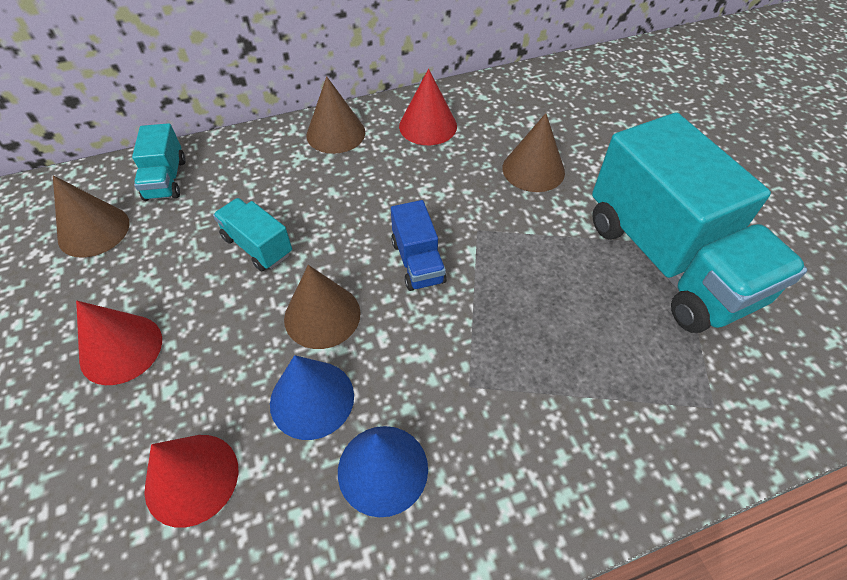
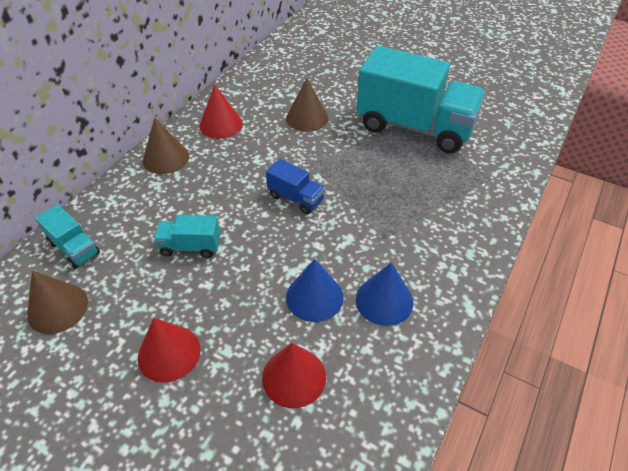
camera: 40 degrees left, 5 degrees down
(322, 315) = (273, 256): brown cone -> none

